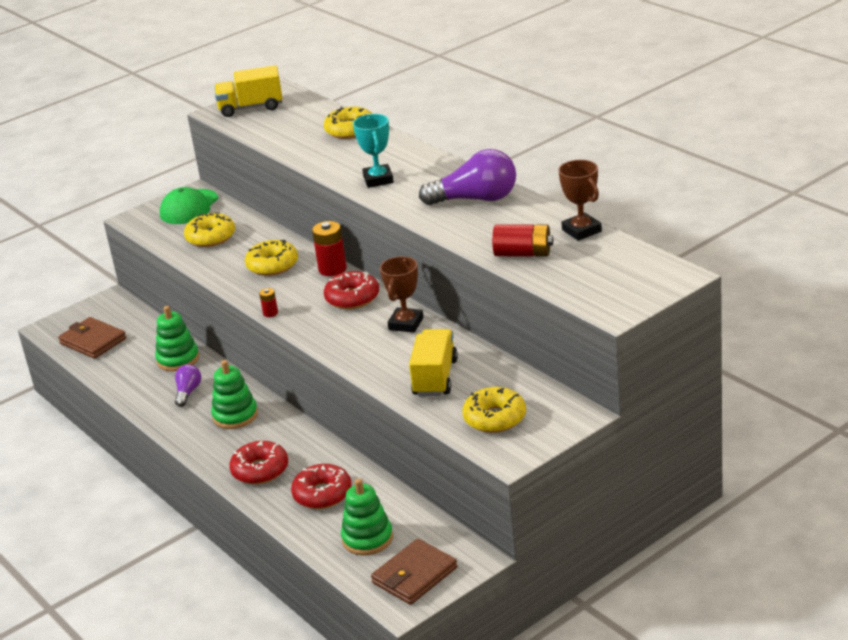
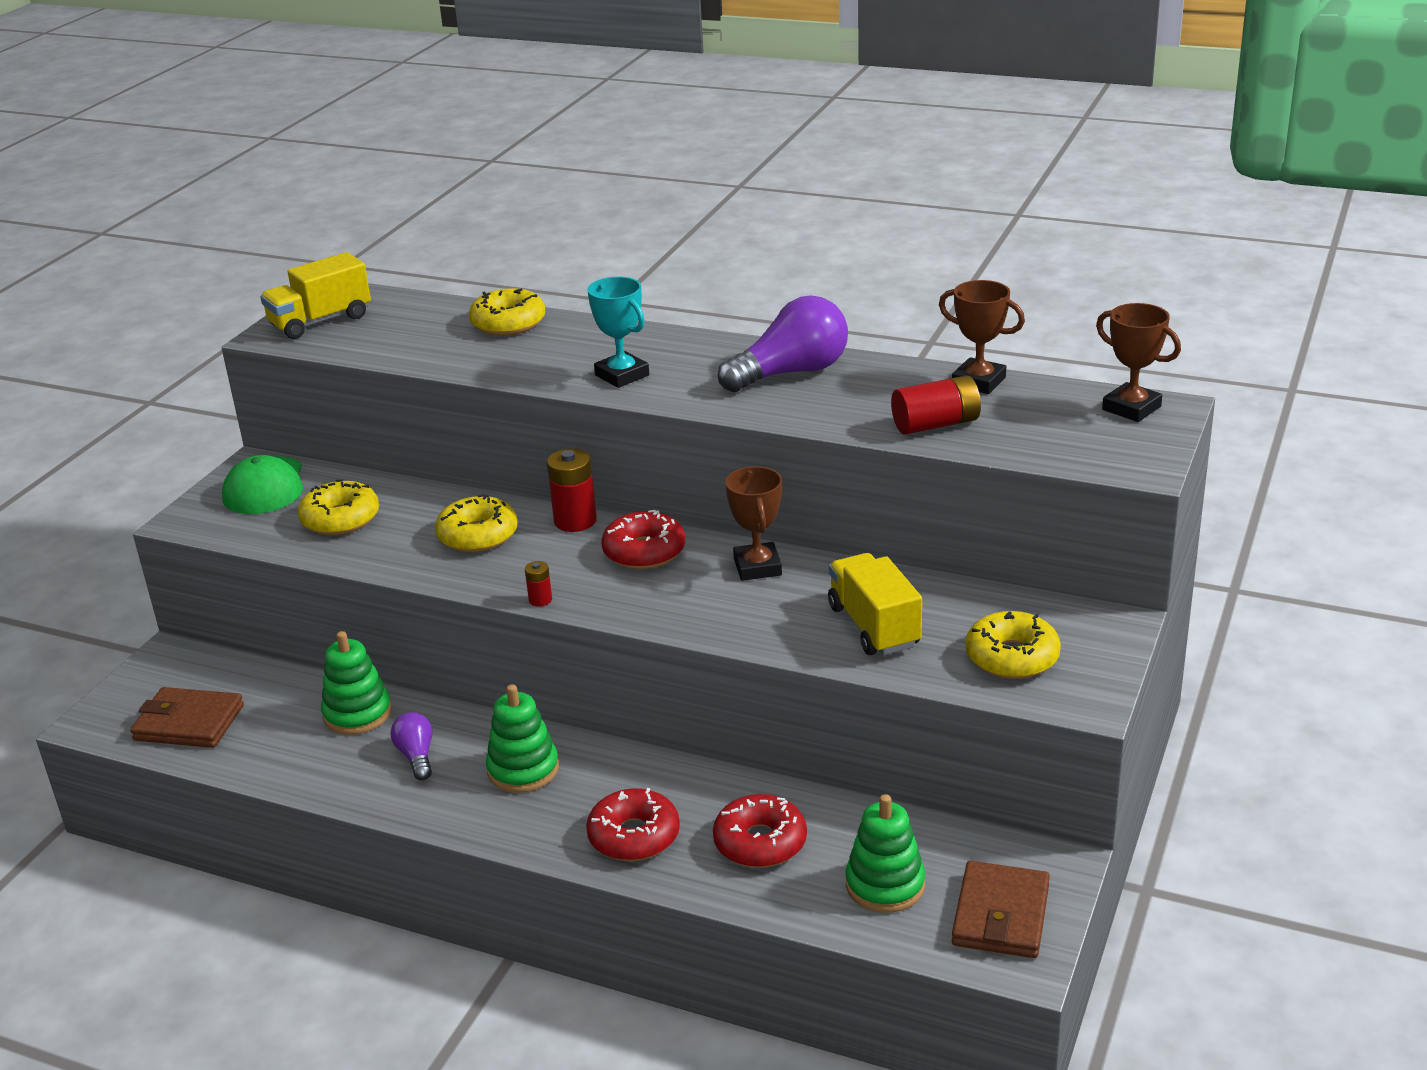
camera: 30 degrees left, 0 degrees up
(656, 271) = (1131, 408): none -> brown trophy

